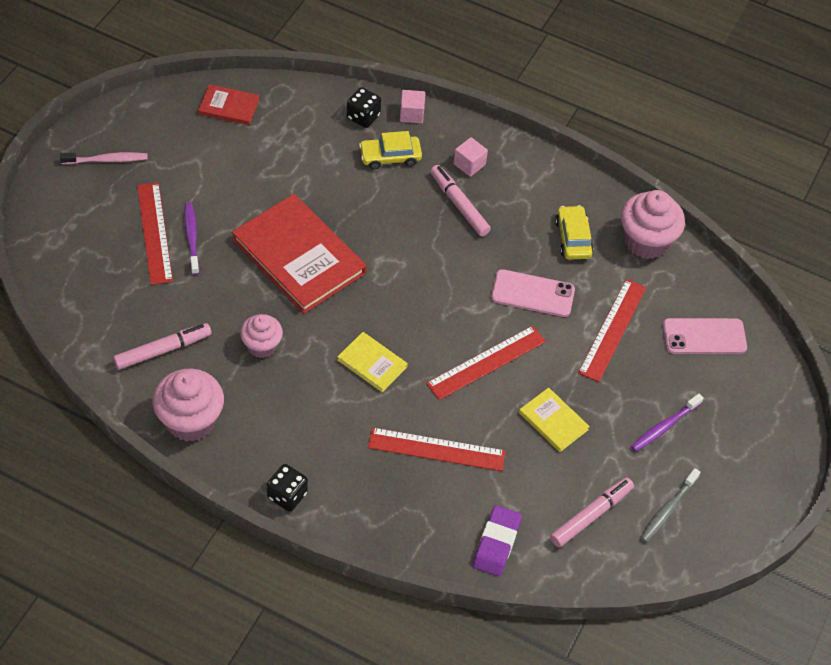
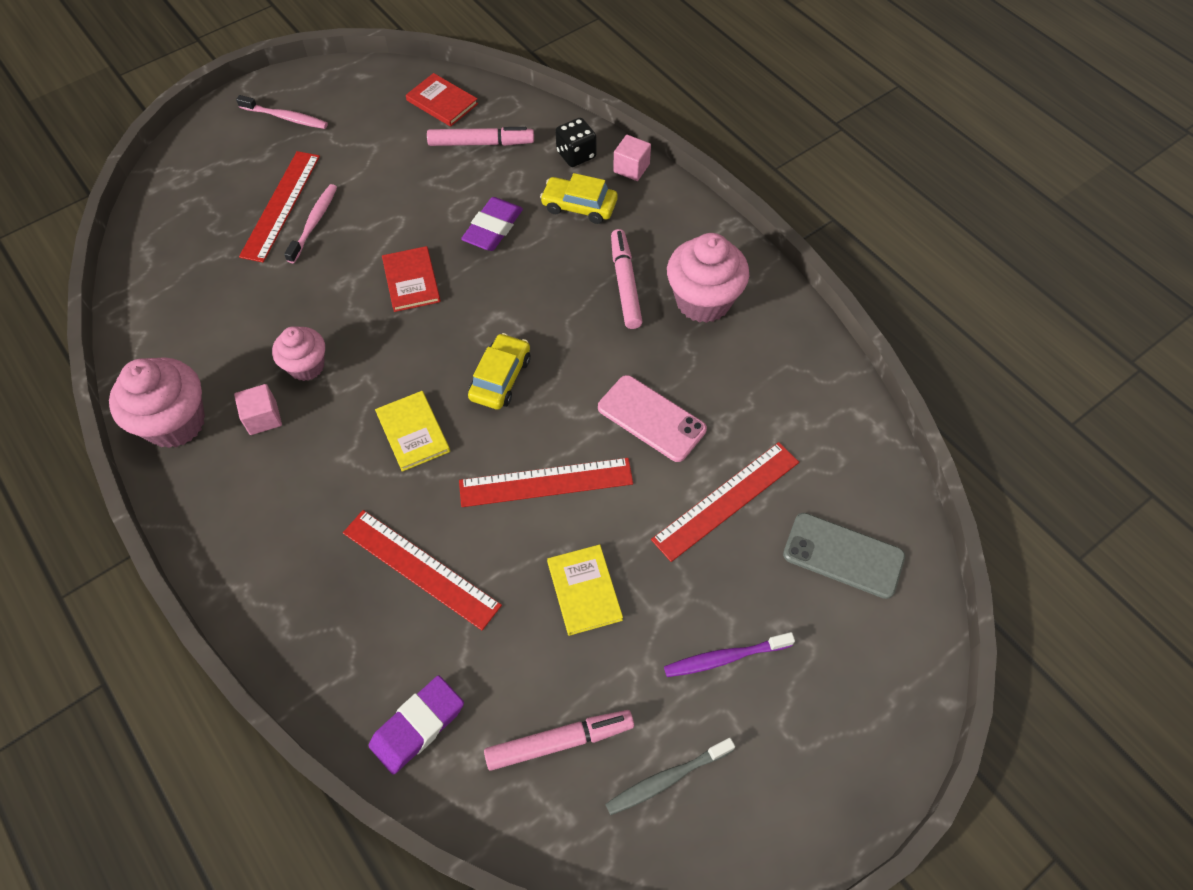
camera: 30 degrees right, 5 degrees up
(163, 350) = (202, 332): pink marker -> pink marker (481, 143)
(191, 237) = (314, 223): purple toothbrush -> pink toothbrush
(287, 495) = (216, 554): black dice -> none
(299, 256) = (411, 281): red book -> red book, size x0.48
(335, 195) = (493, 228): none -> purple eraser
(469, 164) = (664, 243): pink cube -> pink cube (263, 418)
(573, 238) = (739, 369): yellow car -> yellow car (500, 378)
(646, 241) = (830, 404): pink cupcake -> pink cupcake (703, 301)
(704, 337) = (843, 555): pink phone -> grey phone

